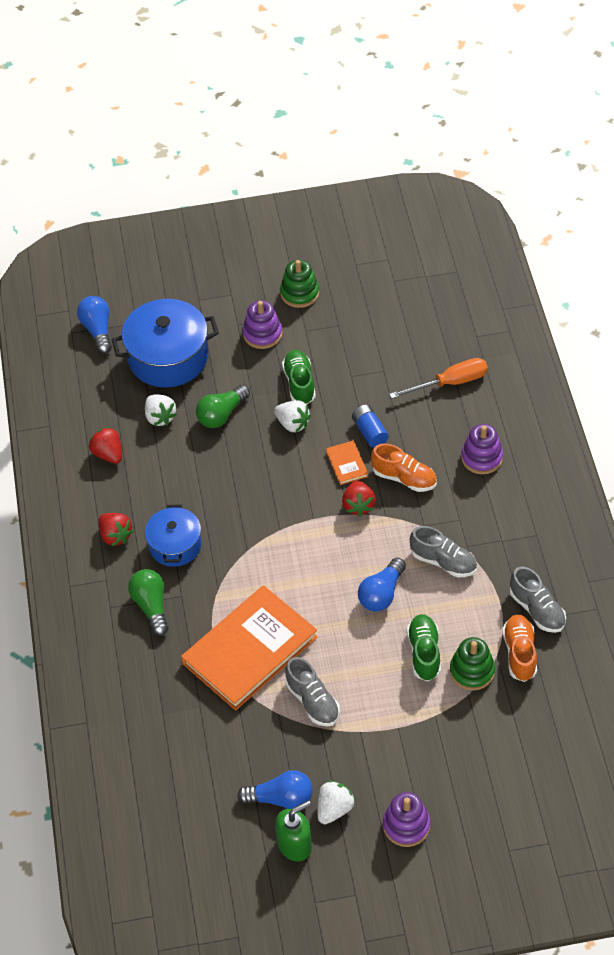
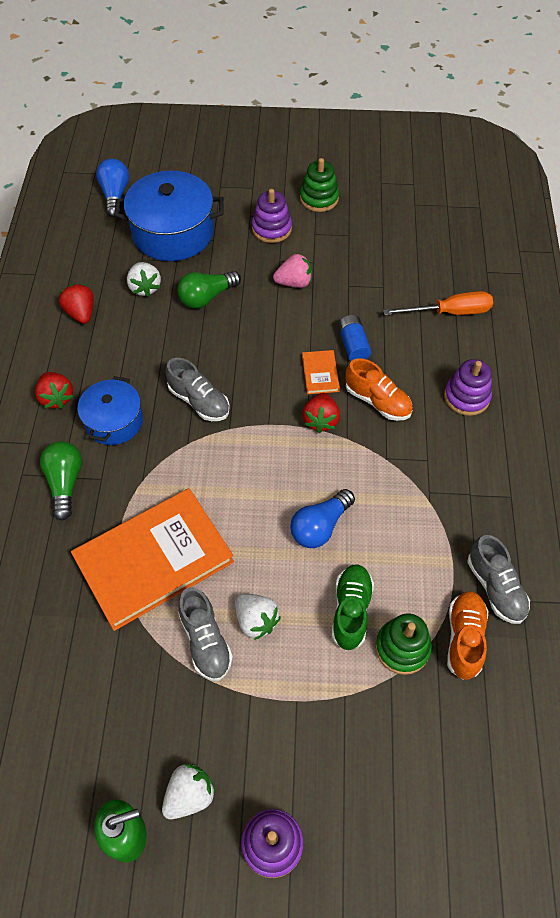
camera: 10 degrees right, 5 degrees up
(281, 798) = (129, 762): blue light bulb -> none
(293, 424) = (275, 321): white strawberry -> white strawberry (256, 620)
(299, 383) = (294, 283): green shoe -> pink strawberry
(443, 561) = (399, 504): grey shoe -> grey shoe (199, 401)

